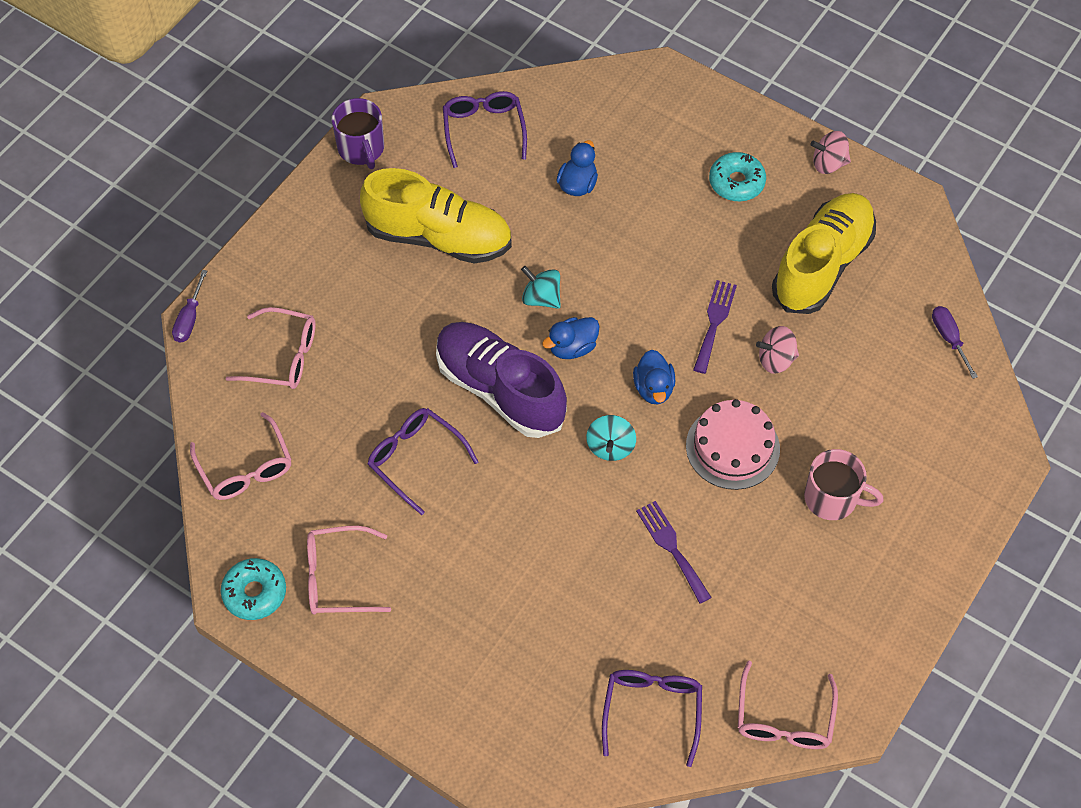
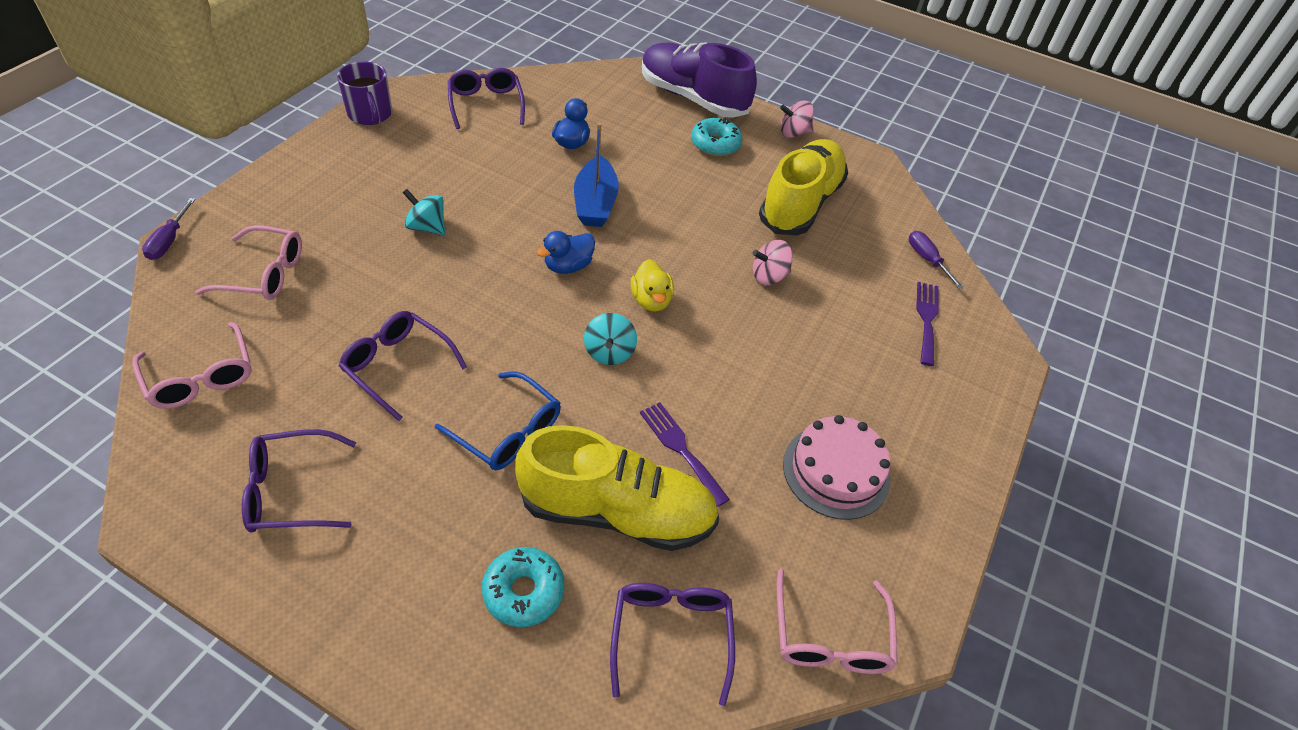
camera: 10 degrees left, 10 degrees down
(255, 593) = (183, 511): turquoise donut -> turquoise donut (523, 591)
(338, 578) = (291, 491): pink glasses -> purple glasses
(439, 237) = (438, 179): yellow shoe -> yellow shoe (617, 512)
(500, 389) = (493, 302): purple shoe -> purple shoe (692, 98)
(517, 527) = (508, 431): none -> blue glasses
(541, 298) = (537, 226): turquoise spinning top -> turquoise spinning top (427, 227)
(601, 267) = (595, 203): none -> blue boat
(653, 388) = (651, 300): blue duck -> yellow duck
(714, 322) = (706, 246): purple fork -> purple fork (927, 319)
(732, 447) = (736, 351): pink cake -> pink cake (836, 471)
(832, 498) = (844, 397): pink mug -> none

